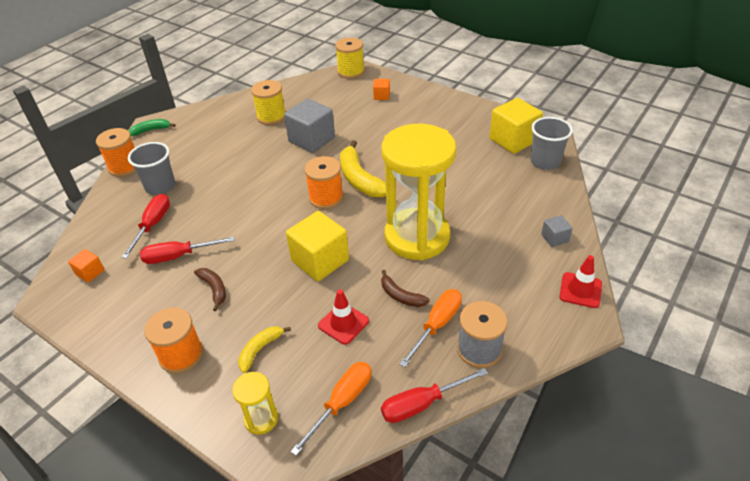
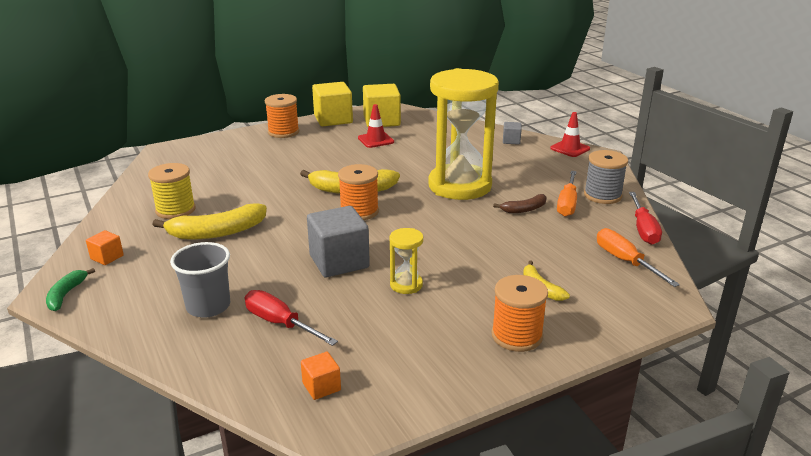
camera: 65 degrees left, 15 degrees down
(125, 167) = (122, 329): orange spool -> orange spool (283, 132)
(178, 256) = (359, 313): red screwdriver -> none
(214, 289) = (435, 299): brown banana -> none
(252, 147) = (217, 232): none -> yellow banana
(261, 419) = (624, 303): yellow hourglass -> yellow hourglass (406, 285)
(311, 140) = (255, 198): grey cube -> grey cube (339, 261)
(320, 260) = (447, 234): yellow cube -> yellow cube (333, 119)
(343, 323) = (537, 241): red traffic cone -> red traffic cone (376, 140)
(351, 72) = (165, 153): yellow spool -> none
(381, 96) = (234, 150): orange cube -> orange cube (107, 257)
(437, 325) = (567, 204): orange screwdriver -> orange screwdriver turned 135 degrees counterclockwise
(545, 162) = (423, 119): grey cup -> none

